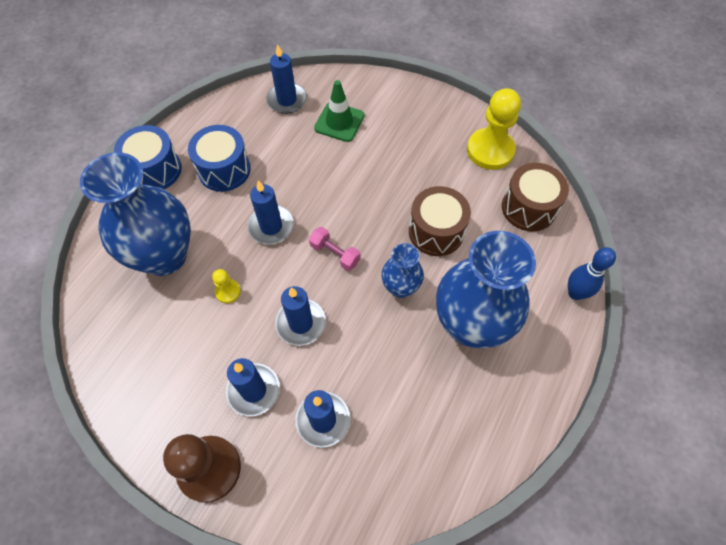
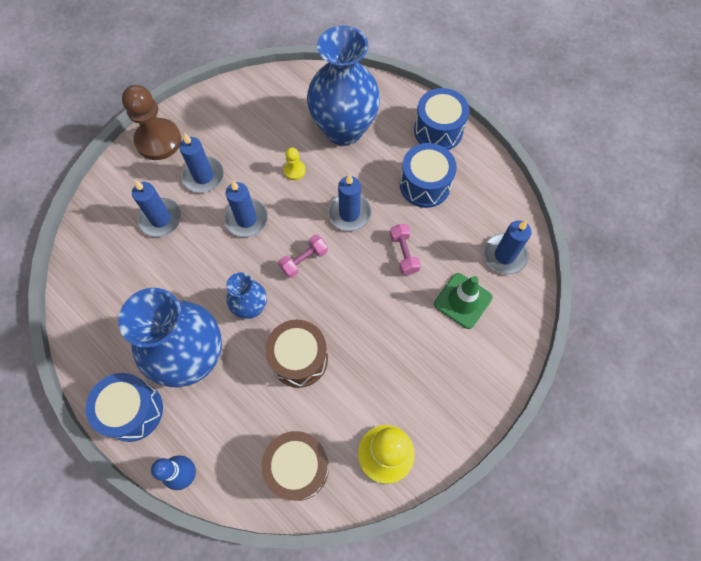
camera: 105 degrees right, 5 degrees up
(304, 172) = (404, 253): none -> pink dumbbell
(543, 363) = (133, 411): none -> blue drum

